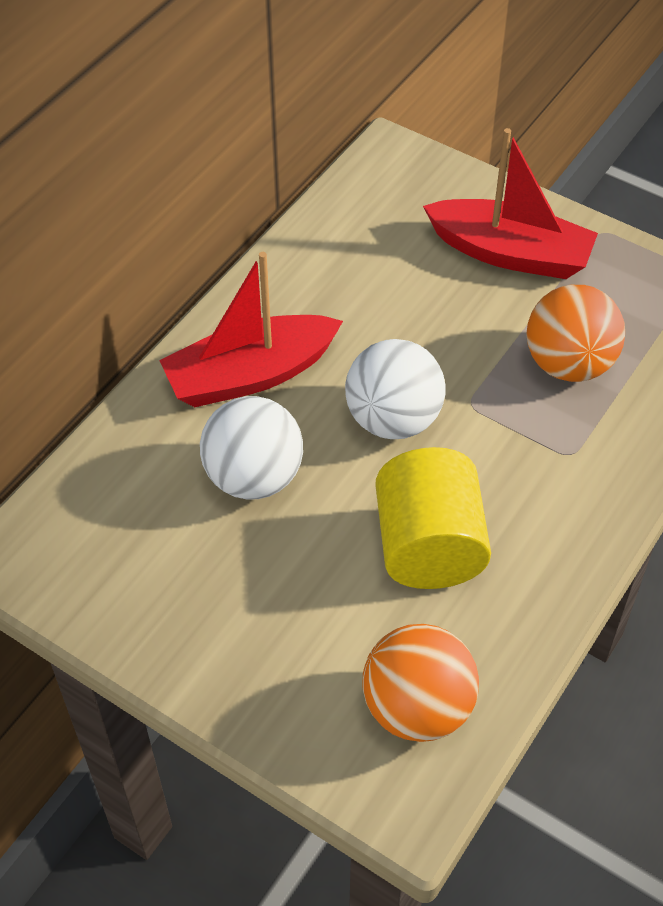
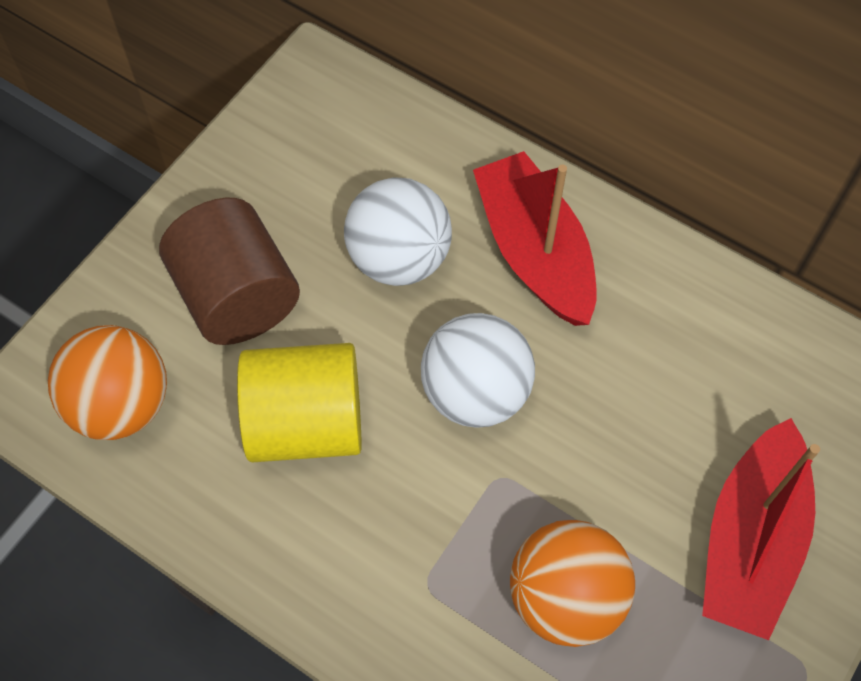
camera: 90 degrees right, 10 degrees up
(293, 612) = (237, 296): none -> brown cylinder

